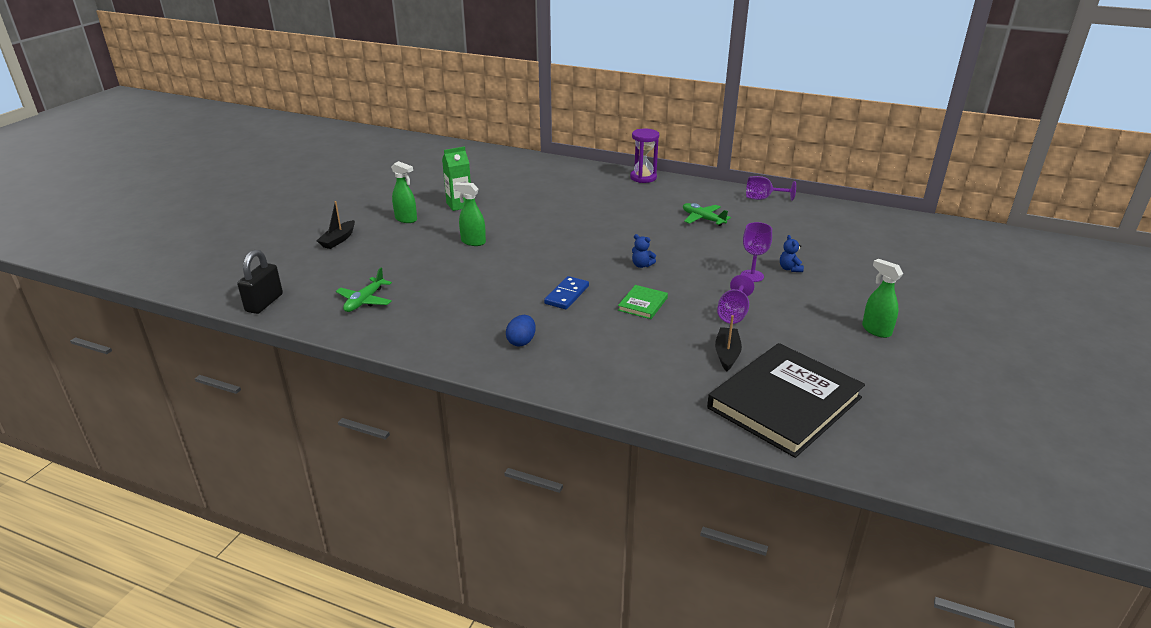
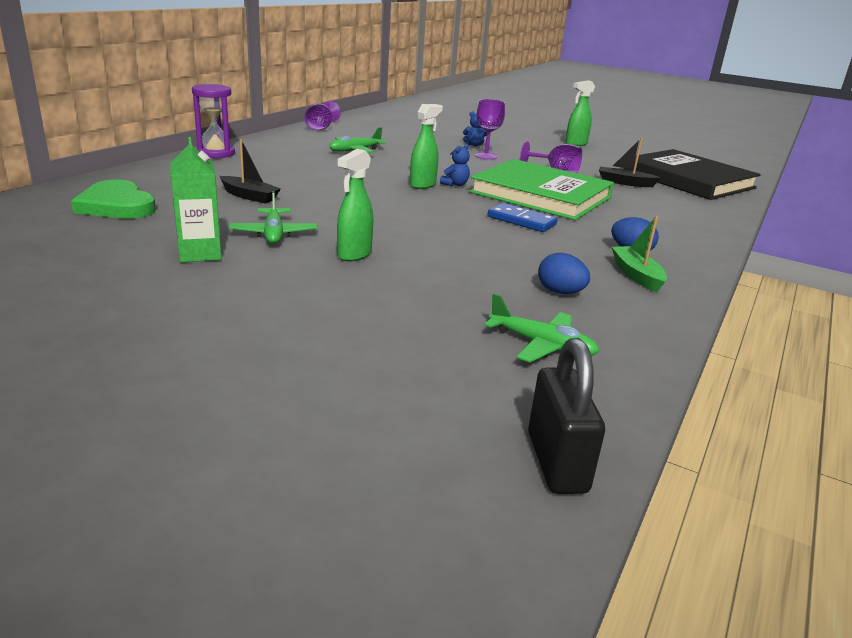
camera: 85 degrees left, 5 degrees down
(264, 303) = (556, 462): black padlock -> black padlock turned 60 degrees clockwise
(338, 240) = (276, 372): black boat -> black boat (249, 196)
(406, 219) = (225, 299): green spray bottle -> green spray bottle (423, 185)
(435, 308) = (560, 292): none -> blue egg
(472, 340) = (636, 275): none -> green boat
(495, 217) = (274, 234): none -> green plane
(519, 174) = (116, 205): none -> green heart
(643, 304) = (540, 195): green book -> green book, size x2.36

